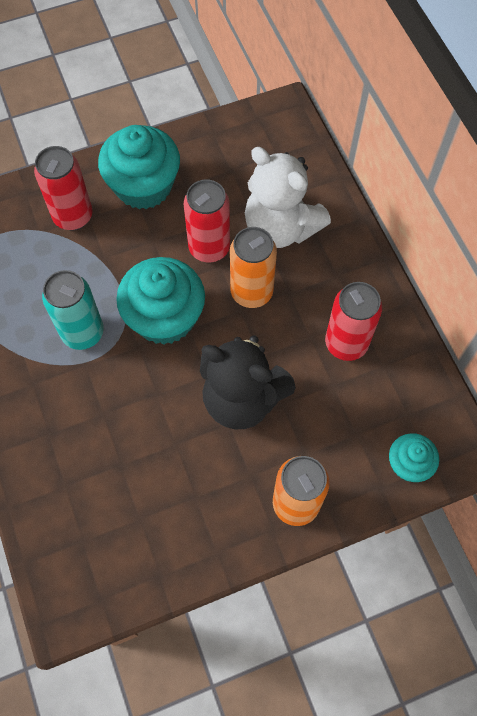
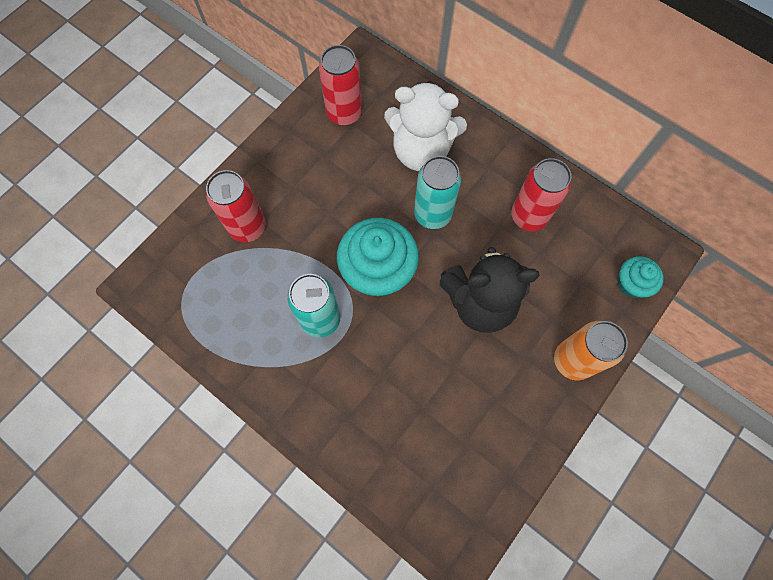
camera: 30 degrees left, 5 degrees up
(143, 186) = (290, 172): turquoise cupcake -> none
(209, 248) = (376, 196): red can -> red can (344, 114)
(251, 292) = (432, 214): orange can -> turquoise can

